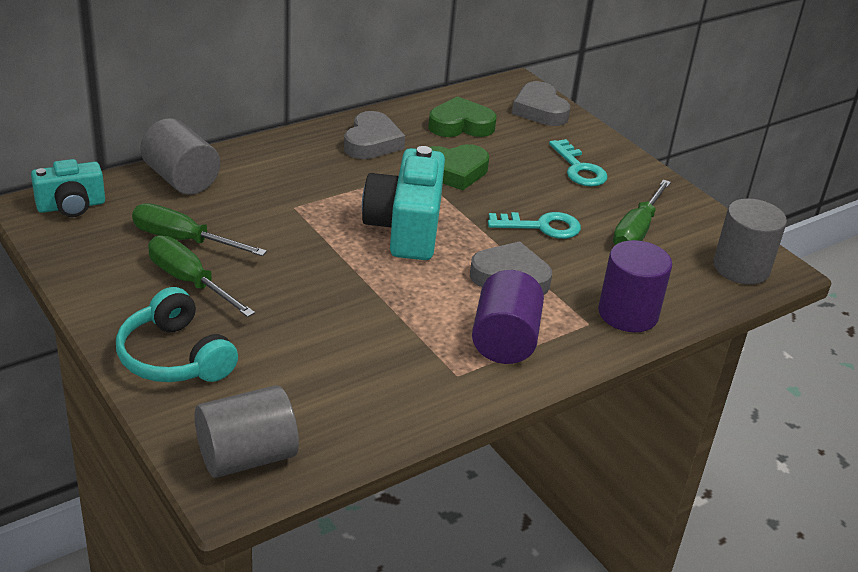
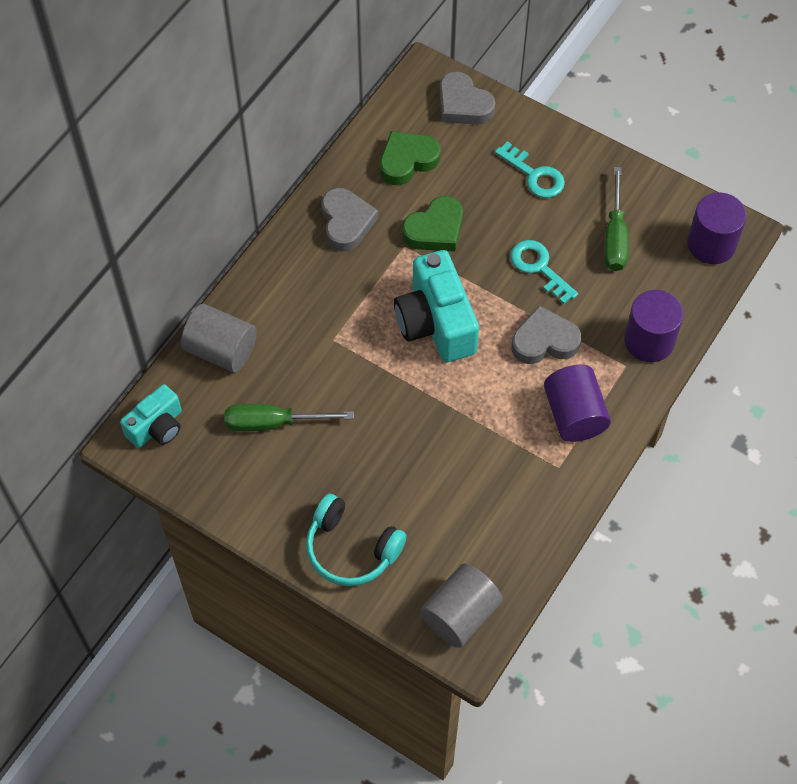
camera: 20 degrees left, 25 degrees up
(189, 281) = (309, 467): green screwdriver -> none
(541, 226) = (539, 268): turquoise key -> turquoise key turned 105 degrees counterclockwise
(741, 268) = (711, 244): grey cylinder -> purple cylinder

